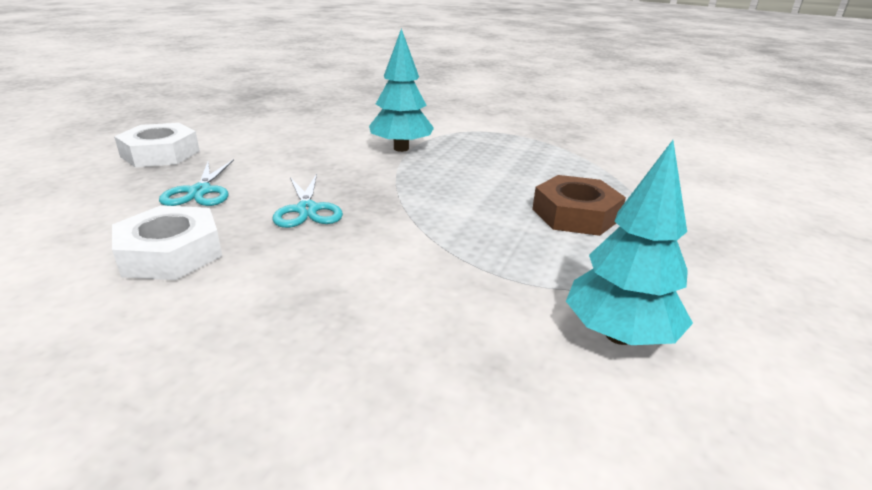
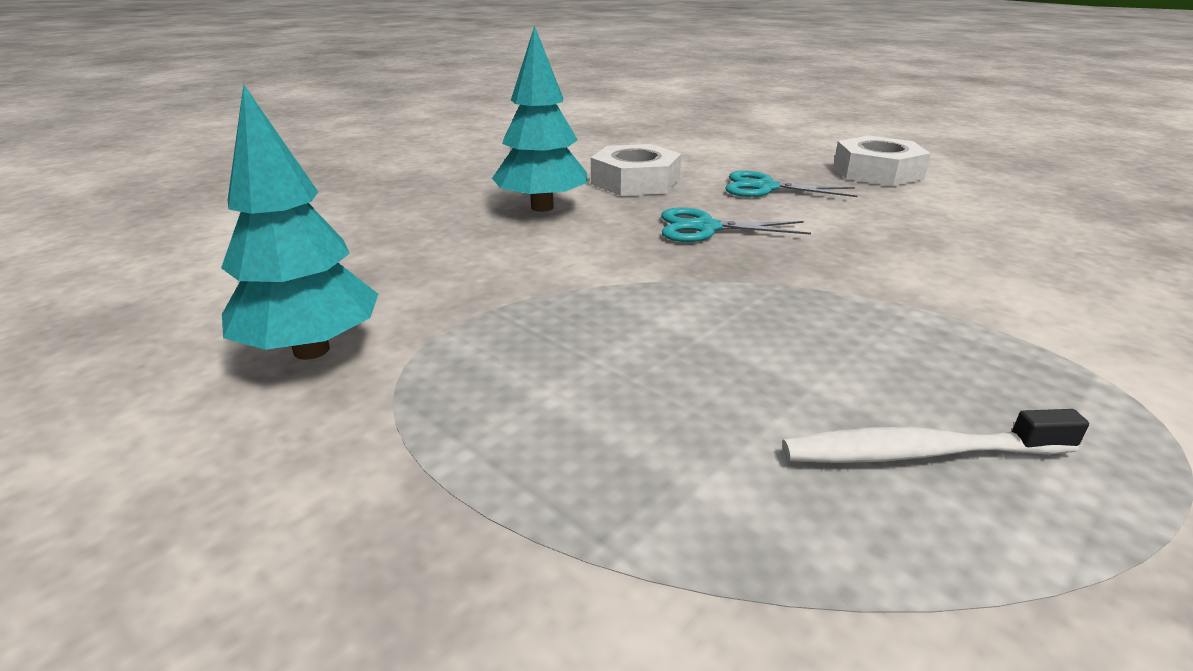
camera: 110 degrees right, 0 degrees up
(401, 148) = (958, 308): turquoise tree -> turquoise tree (542, 207)
(528, 162) = (918, 453): none -> white toothbrush
(575, 214) = (615, 428): brown nut -> none

